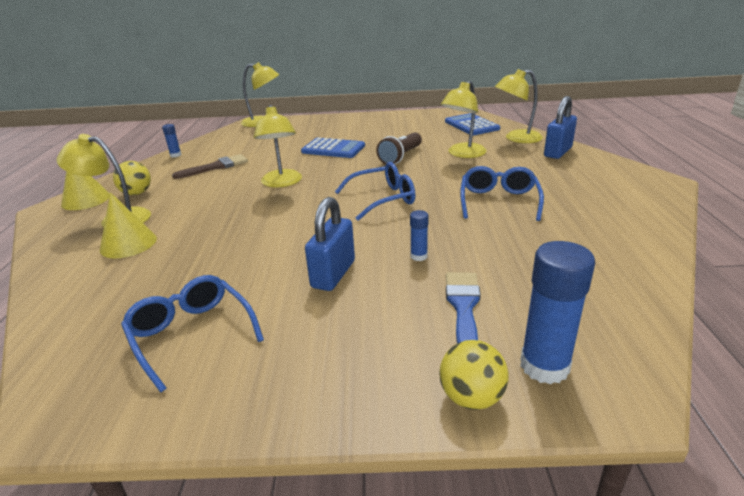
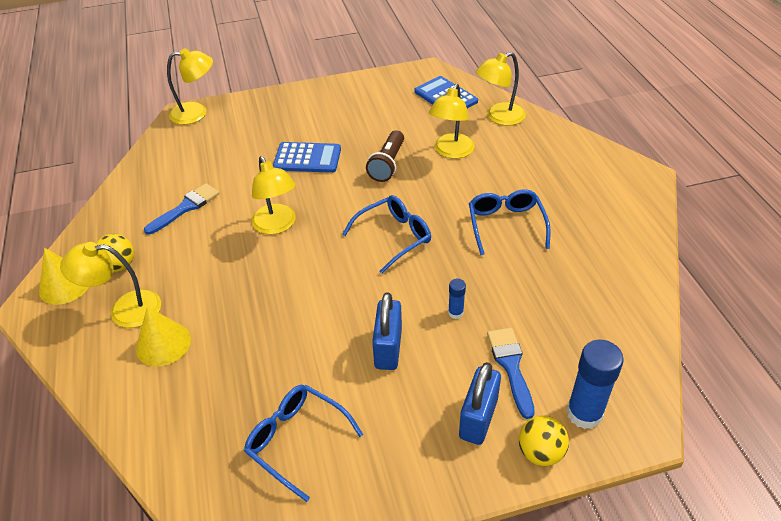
camera: 15 degrees left, 15 degrees up
(175, 155) = (122, 191): blue glue stick -> none
(216, 167) = (186, 208): brown brush -> blue brush
(557, 152) = (544, 138): blue padlock -> blue padlock (478, 418)

